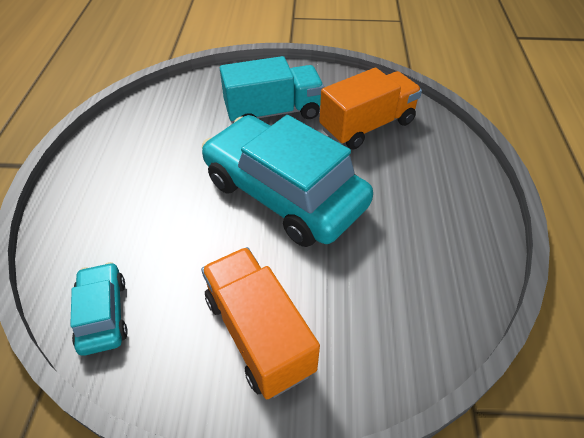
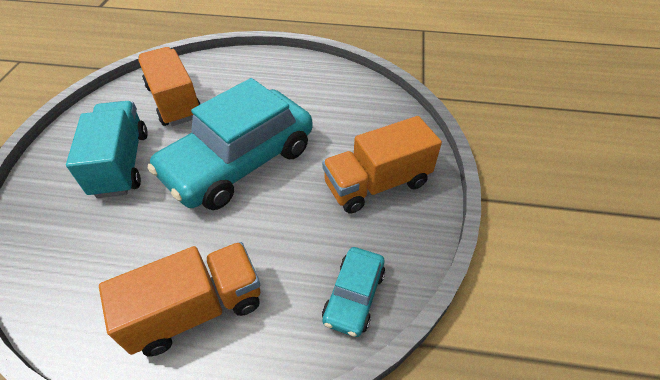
camera: 85 degrees left, 0 degrees up
(103, 314) = (354, 296): turquoise car -> turquoise car turned 60 degrees counterclockwise
(112, 194) = (196, 309): none -> orange truck

